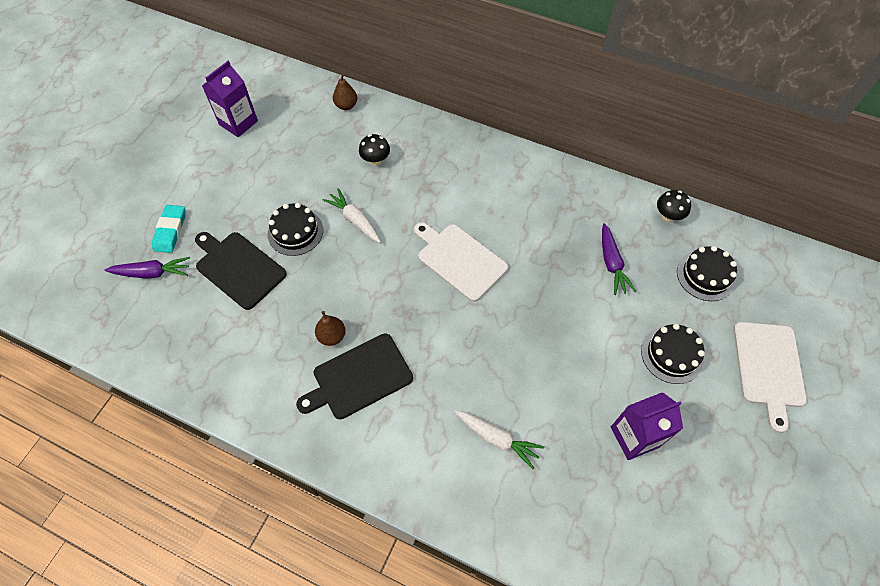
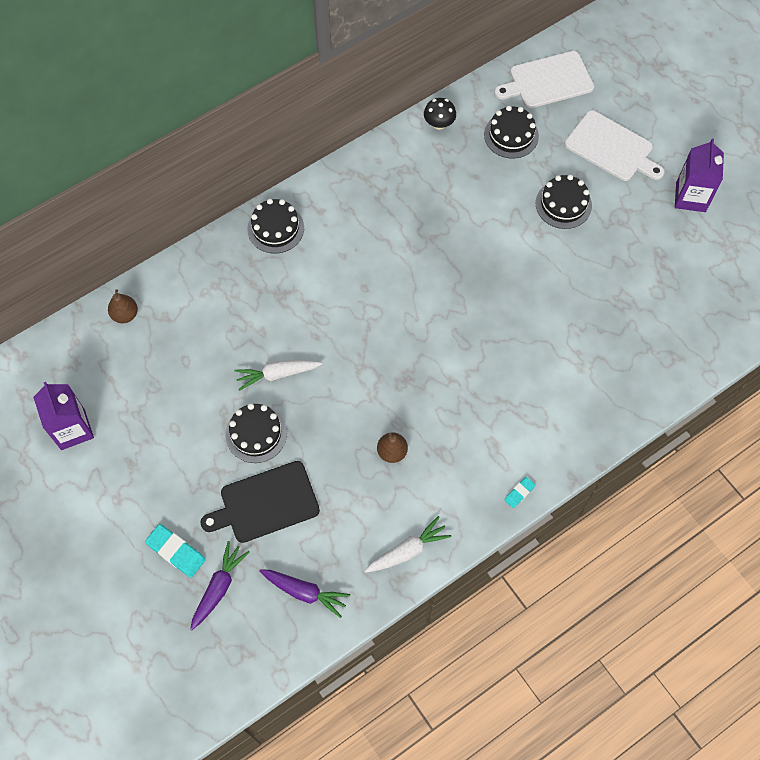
camera: 60 degrees left, 5 degrees up
(348, 464) = (519, 493): none -> turquoise eraser
(359, 377) = (446, 448): black cutting board -> none
(375, 160) = (216, 321): black mushroom -> none
(459, 260) = (379, 308): white cutting board -> white cutting board (547, 81)
(481, 155) = (275, 228): none -> black cake
(497, 439) = (560, 370): white carrot -> white carrot (407, 551)
(611, 263) = (457, 194): purple carrot -> purple carrot (304, 592)
(634, 437) = (613, 272): purple carton -> purple carton (690, 197)

